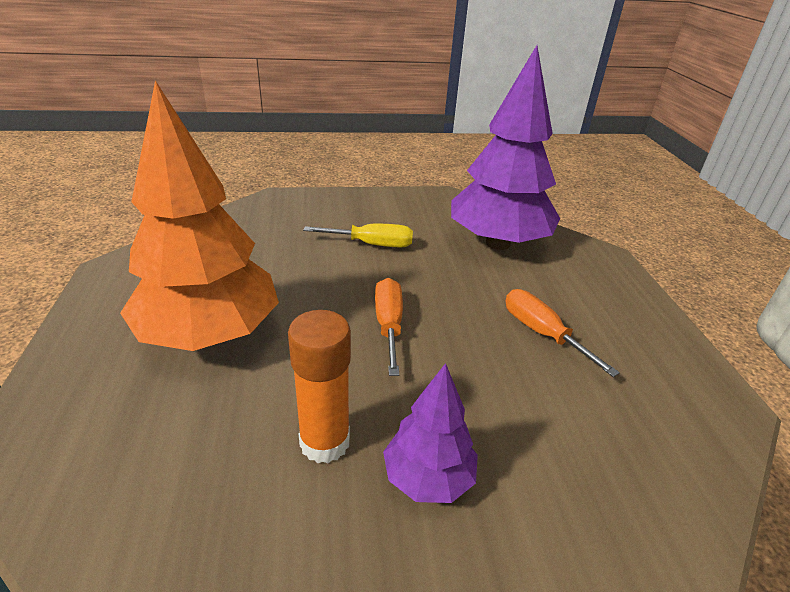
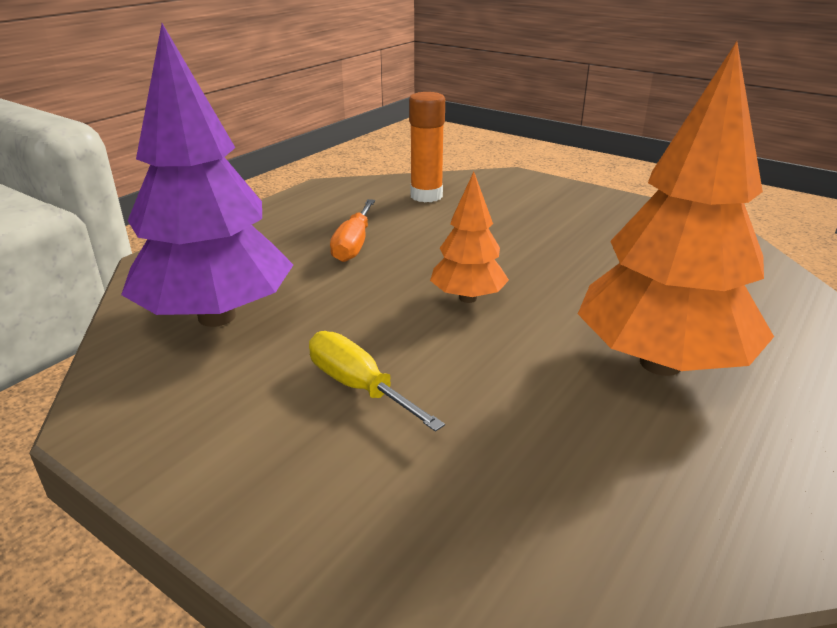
camera: 135 degrees left, 5 degrees down
(324, 442) = (599, 260): orange glue stick -> orange glue stick (426, 196)
(389, 325) = (468, 298): orange screwdriver -> orange tree
(428, 478) = (547, 228): purple tree -> none

